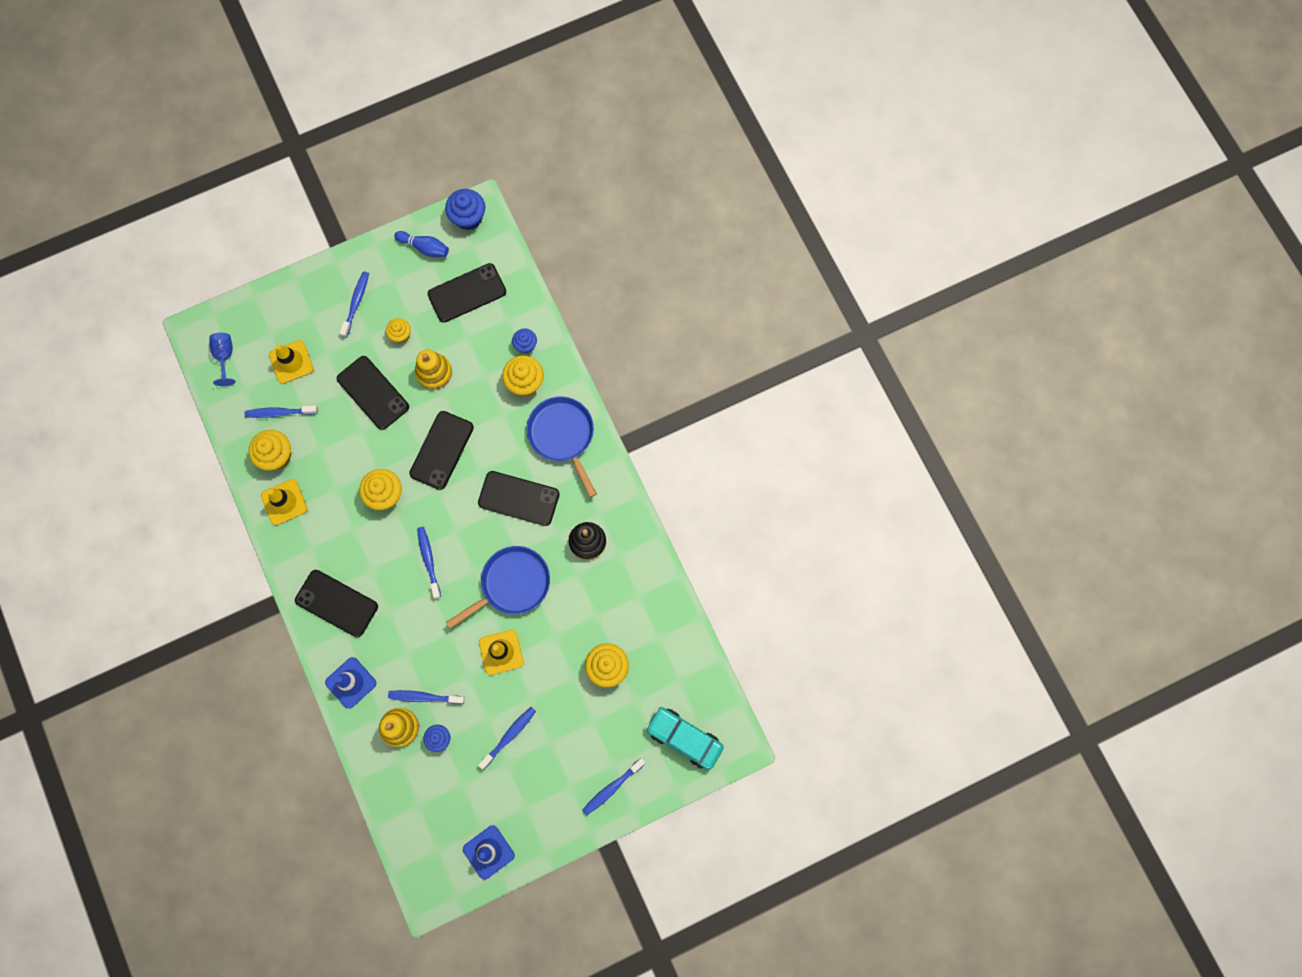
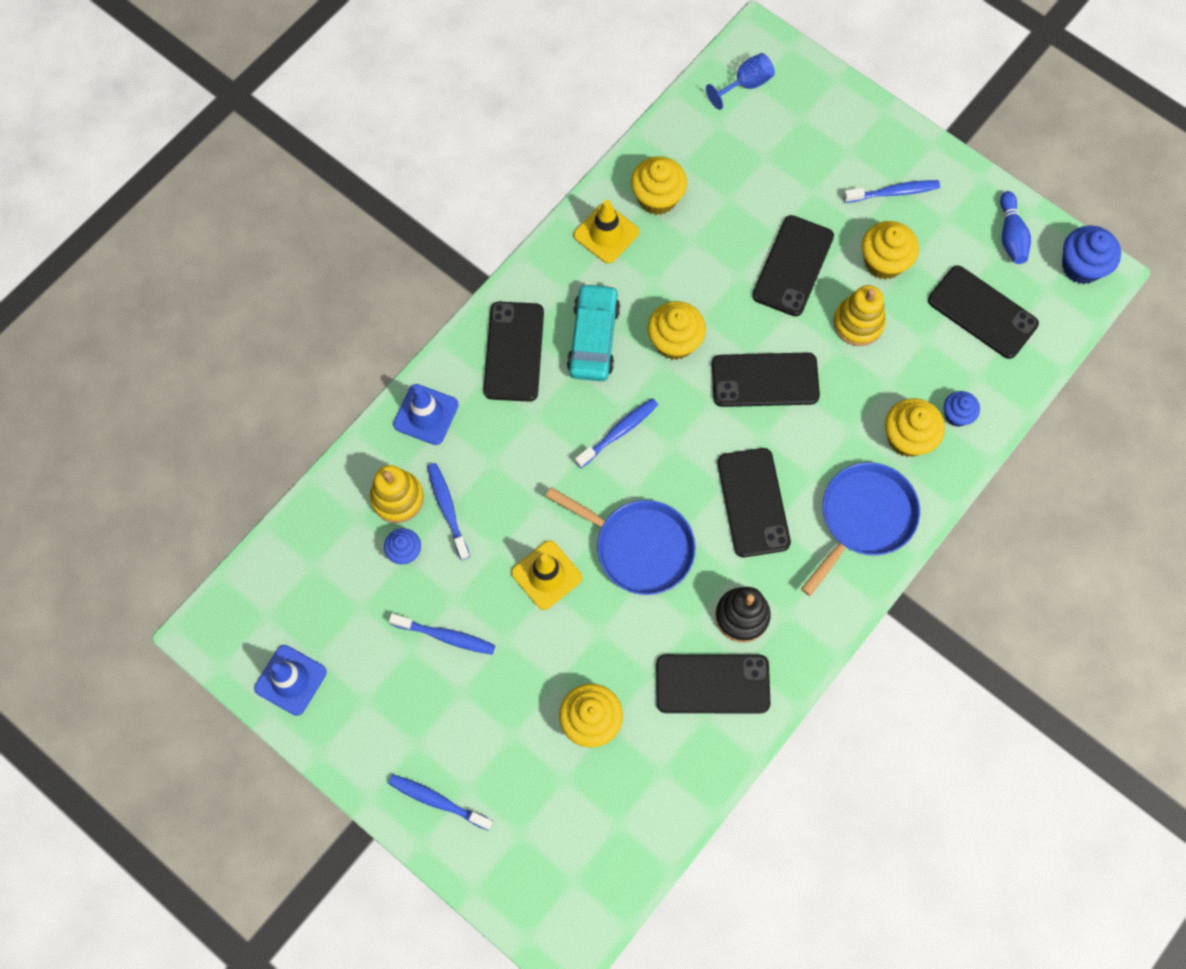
camera: 65 degrees right, 5 degrees down
(279, 413) = (711, 175): blue toothbrush -> none
(291, 362) = (779, 157): yellow traffic cone -> none
(401, 335) = (883, 262): yellow cupcake -> yellow cupcake, size x1.63
(621, 580) = (712, 684): none -> black phone
(684, 738) = (544, 868): turquoise car -> turquoise car (593, 338)

